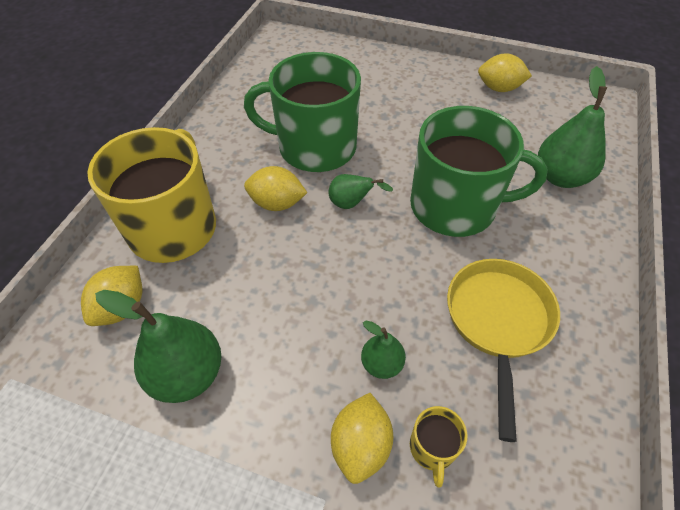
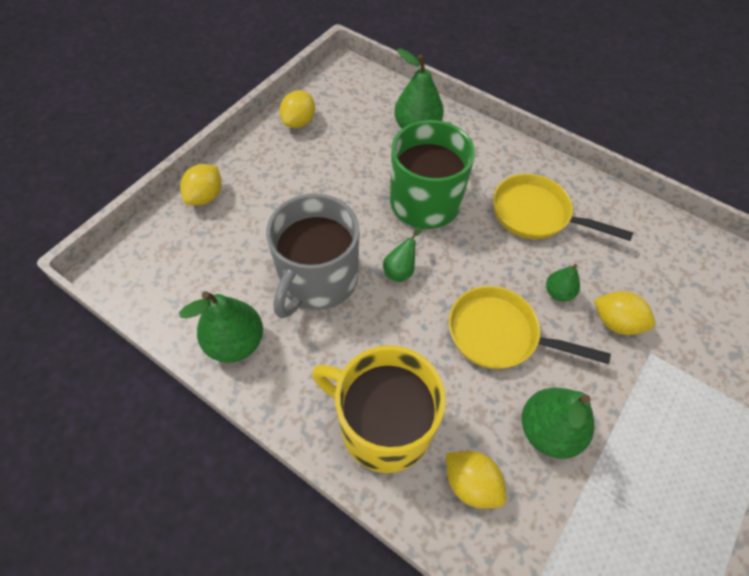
camera: 75 degrees left, 5 degrees up
(235, 115) = (236, 343): none -> green pear
(277, 203) = (381, 328): yellow lemon -> yellow lemon (206, 196)
(299, 307) = (499, 334): none -> yellow pan
(315, 147) = (318, 280): green mug -> grey mug
(432, 448) = (621, 282): yellow mug -> none

